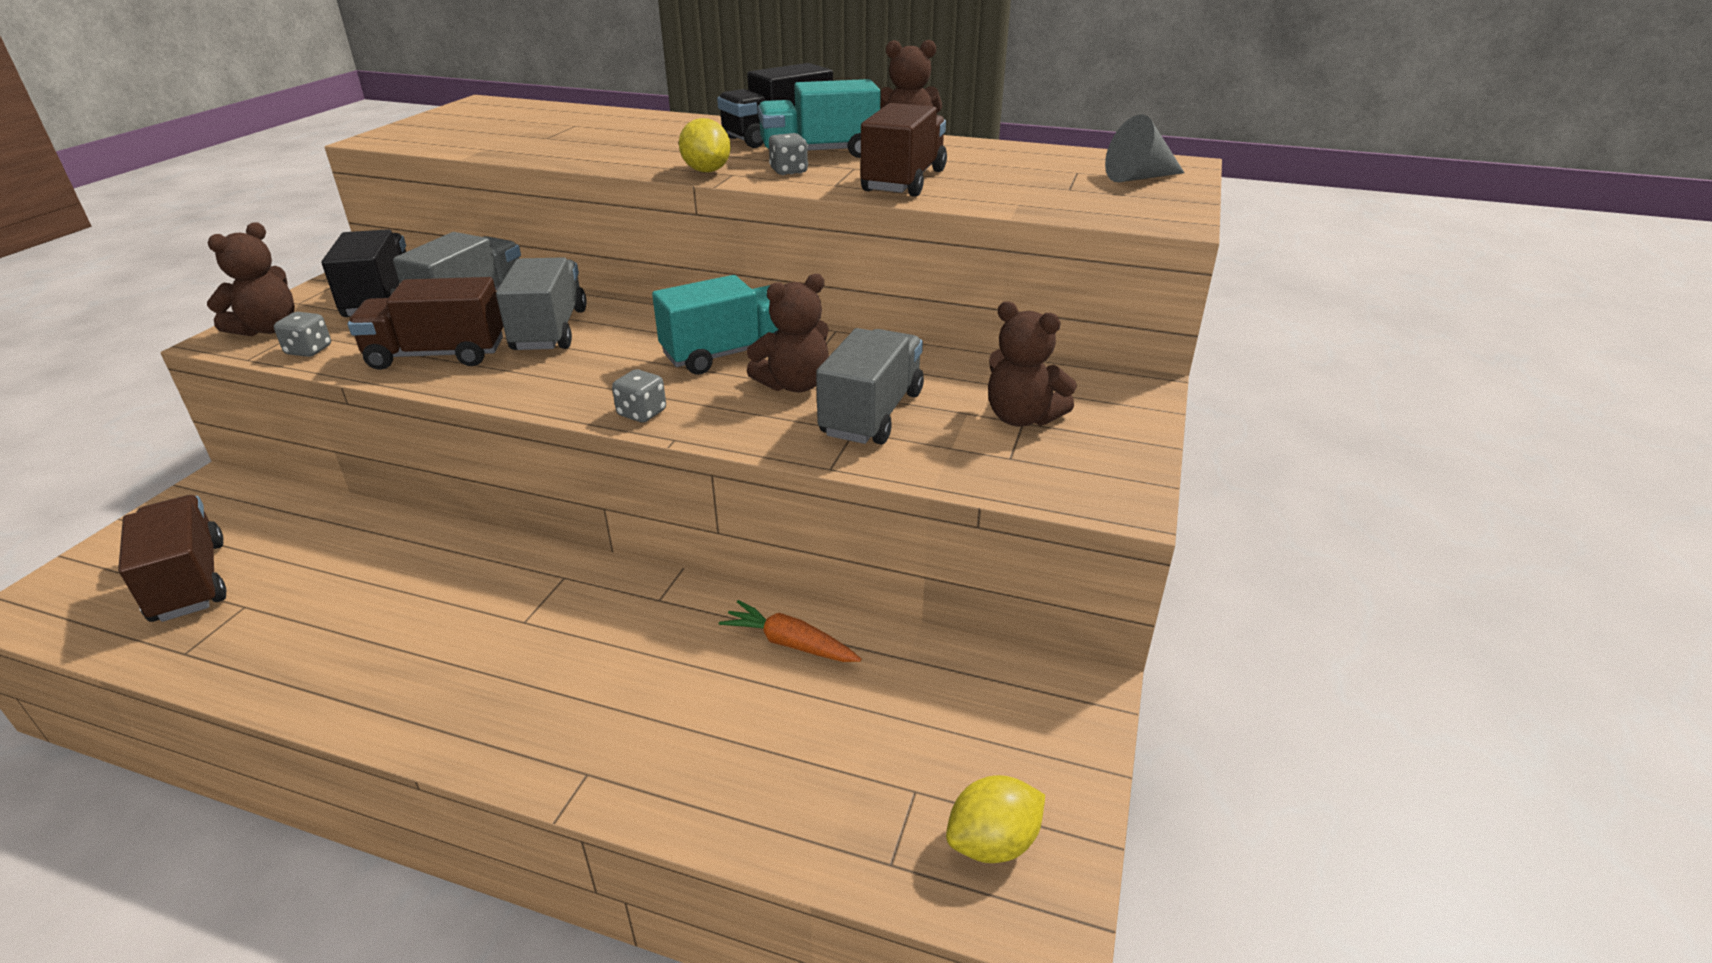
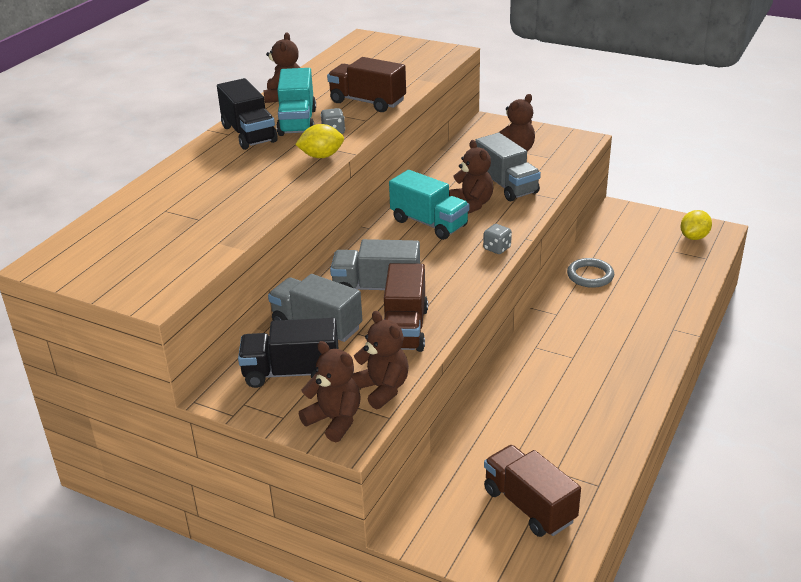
camera: 80 degrees left, 0 degrees up
(189, 581) = (529, 506): brown truck -> brown truck turned 75 degrees clockwise
(309, 350) = (382, 389): grey dice -> brown teddy bear
(729, 353) = (429, 223): turquoise truck -> turquoise truck turned 150 degrees clockwise
(789, 643) = (590, 276): orange carrot -> grey ring
(872, 414) = (506, 185): grey truck -> grey truck turned 150 degrees counterclockwise
(992, 842) = (694, 237): yellow lemon -> yellow lemon turned 60 degrees clockwise
(1138, 178) = (384, 49): grey cone -> none

